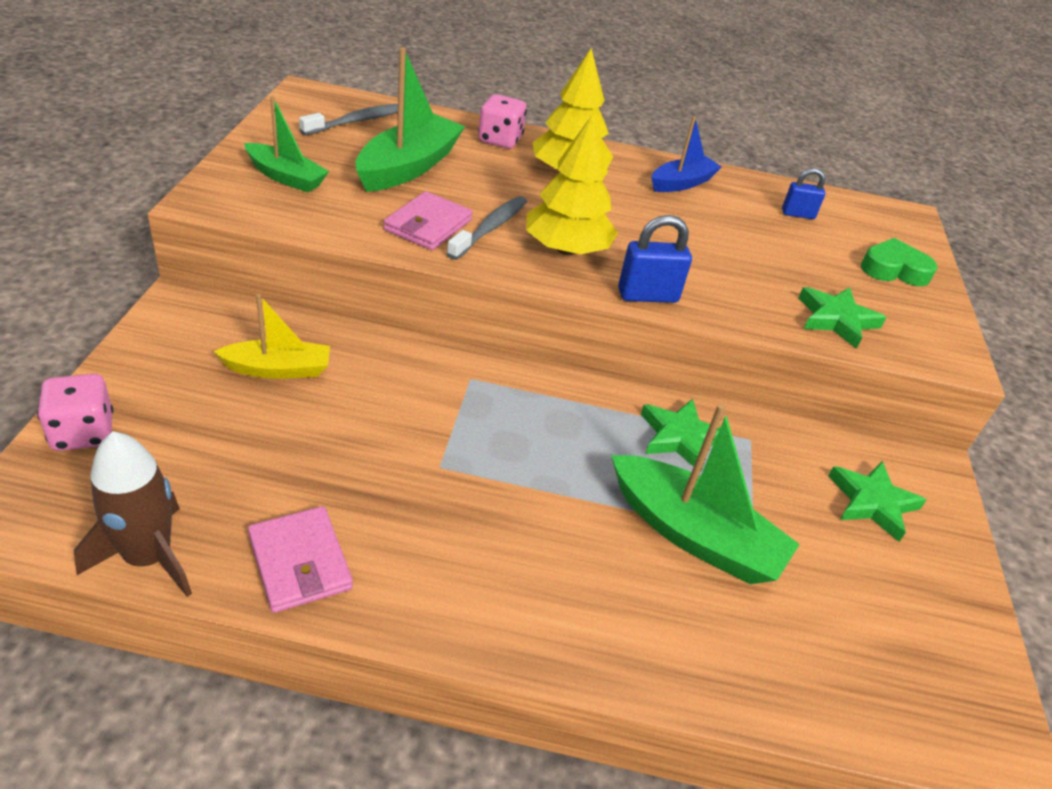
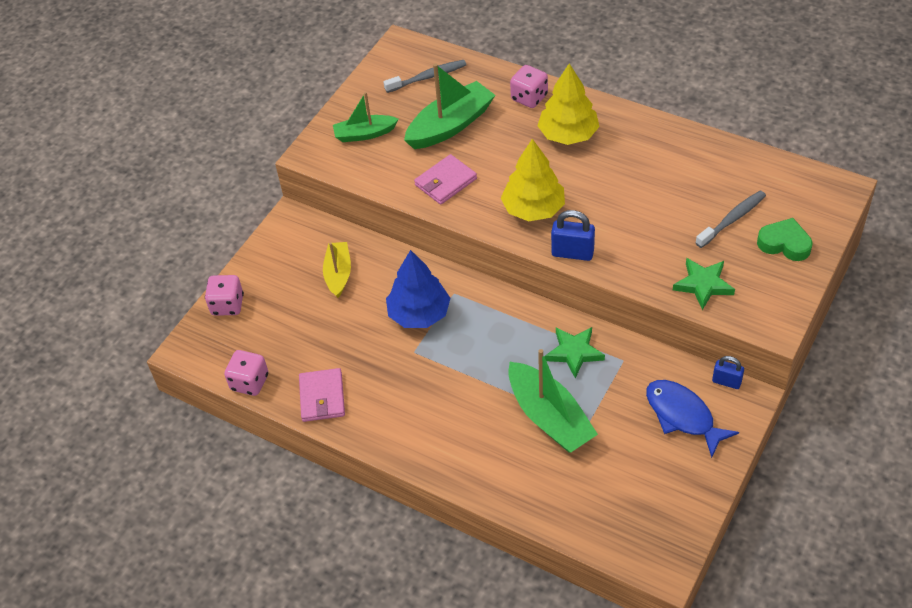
camera: 30 degrees right, 10 degrees up
(148, 557) = (249, 382): brown rocket -> pink dice
(278, 369) = (338, 274): yellow boat -> yellow boat turned 105 degrees counterclockwise
(286, 177) = (364, 134): green boat -> green boat turned 120 degrees clockwise
(428, 411) = (419, 314): none -> blue tree
(490, 228) = (487, 187): grey toothbrush -> grey toothbrush (732, 219)
(682, 183) = (656, 147): blue boat -> none
(797, 214) = (738, 183): blue padlock -> blue padlock (726, 382)
(872, 502) = (683, 416): green star -> blue fish

